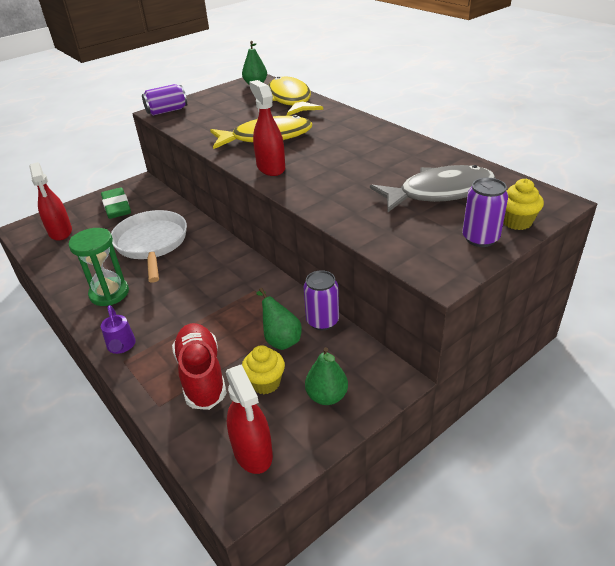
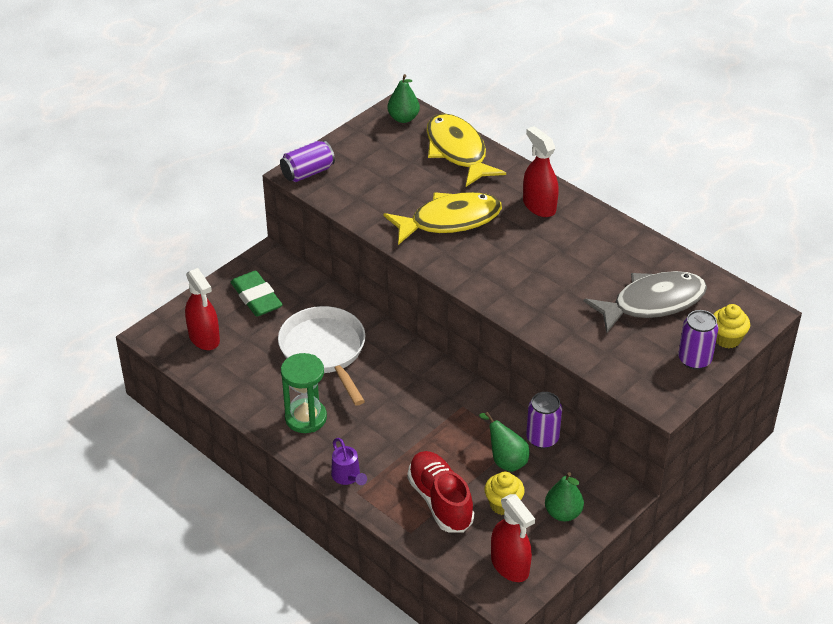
camera: 10 degrees left, 5 degrees up
(271, 168) = (469, 270): red spray bottle -> red spray bottle (539, 206)

